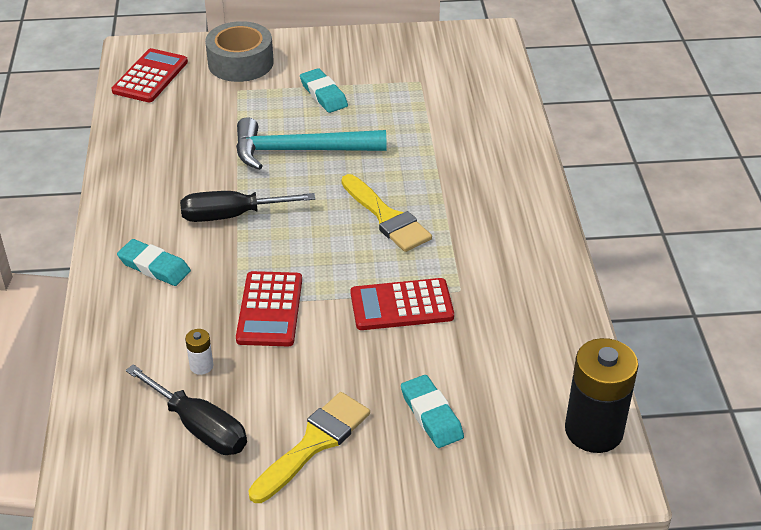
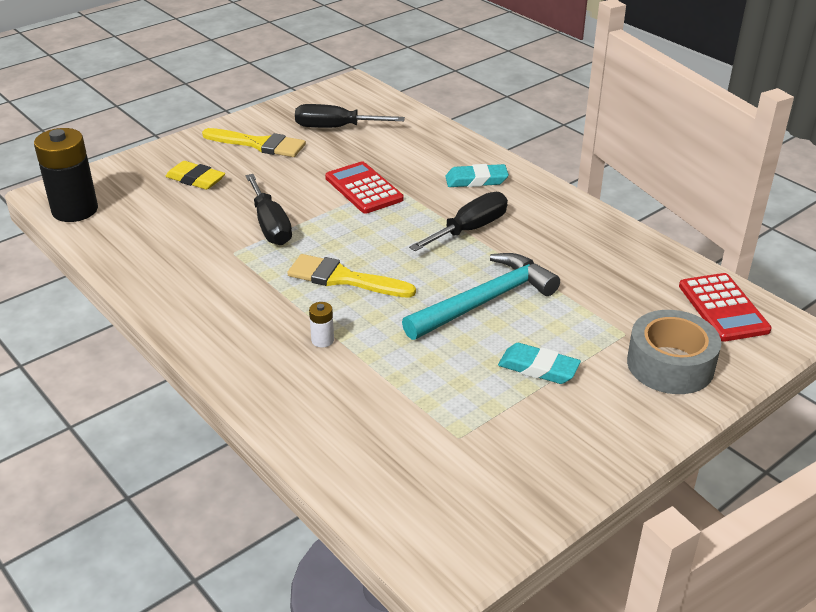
camera: 145 degrees right, 5 degrees down
(201, 366) = (371, 149): white battery -> white battery (322, 340)
(314, 443) = (259, 144): yellow brush -> yellow brush turned 75 degrees counterclockwise
(401, 305) = (270, 225): red calculator -> black screwdriver
(431, 415) = (195, 179): turquoise eraser -> yellow eraser

